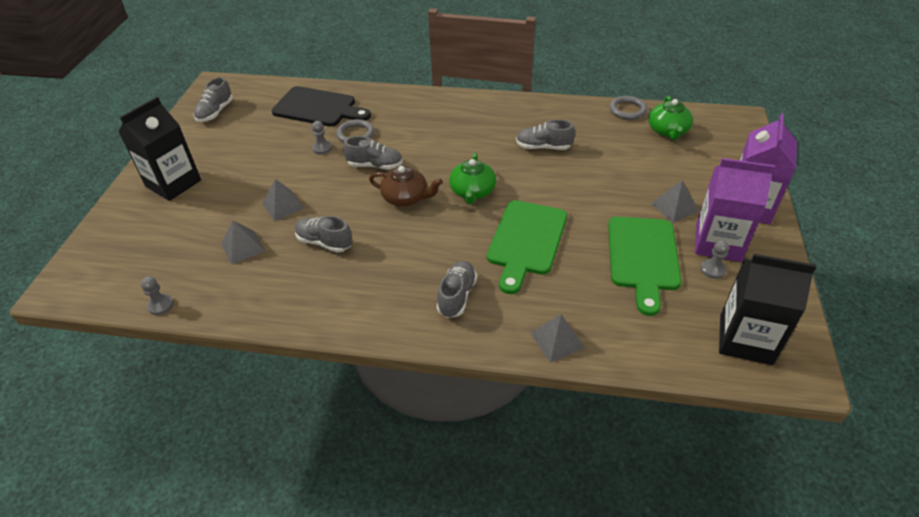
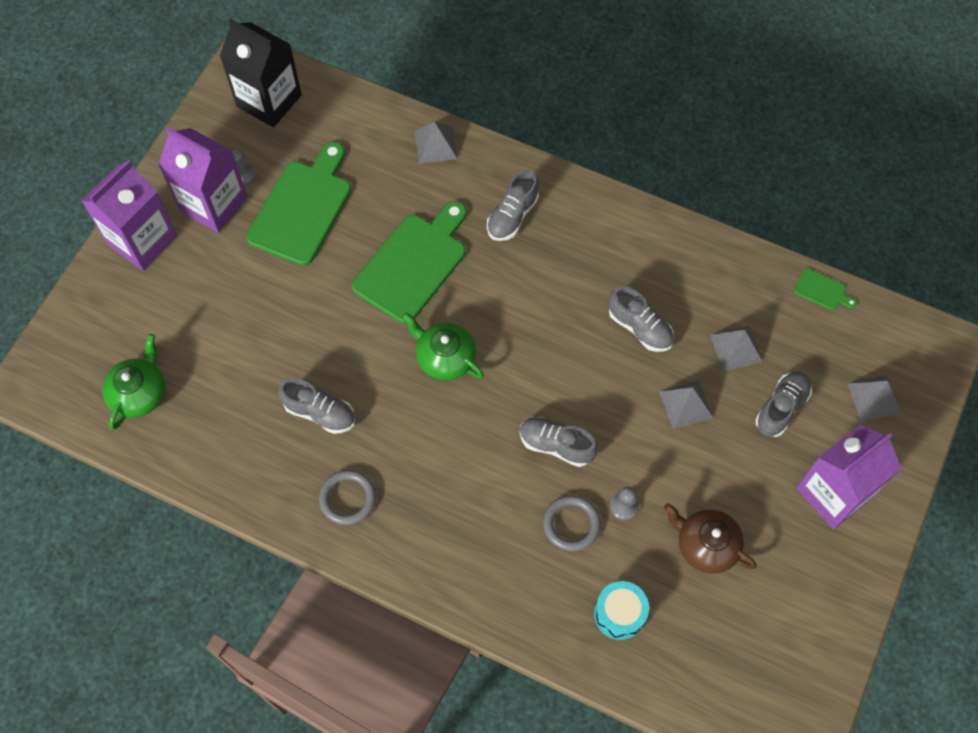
camera: 165 degrees left, 20 degrees up
(161, 305) = (822, 290): grey pawn -> green cutting board
(173, 183) = (834, 492): black carton -> purple carton
(215, 112) = (786, 656): grey shoe -> grey shoe (781, 408)
(318, 108) = (619, 614): black cutting board -> turquoise drum
(406, 198) = (529, 372): brown teapot -> brown teapot (706, 545)
(472, 192) = (444, 357): green teapot -> green teapot turned 75 degrees counterclockwise
(627, 110) = (163, 455): grey ring -> grey ring (348, 498)
(674, 207) = (224, 263): grey pyramid -> grey pyramid (874, 398)

